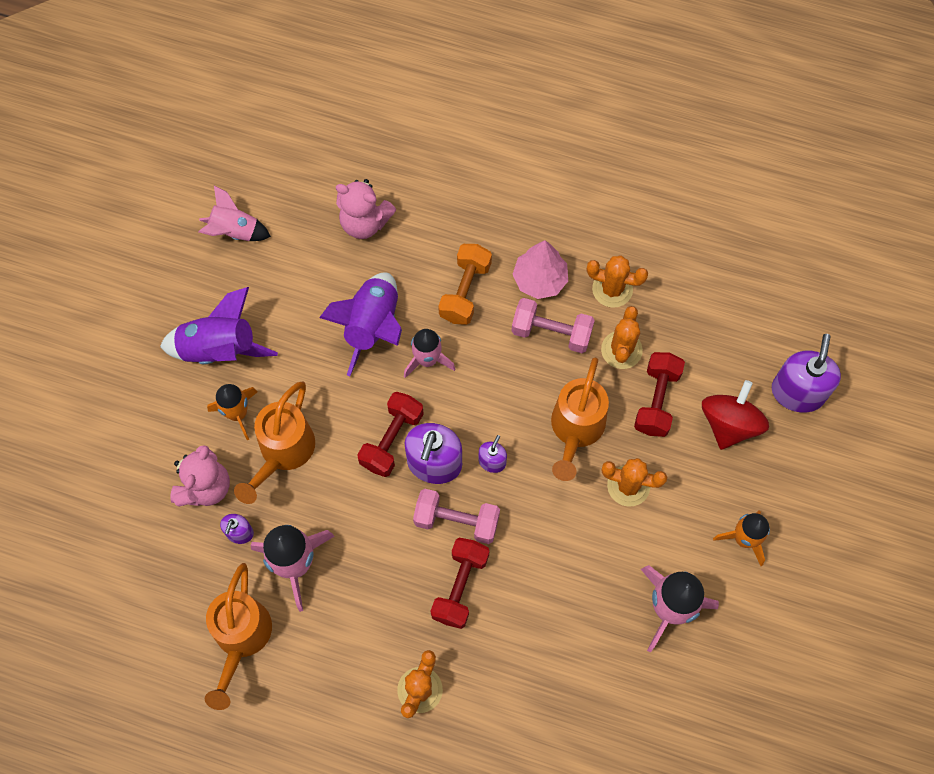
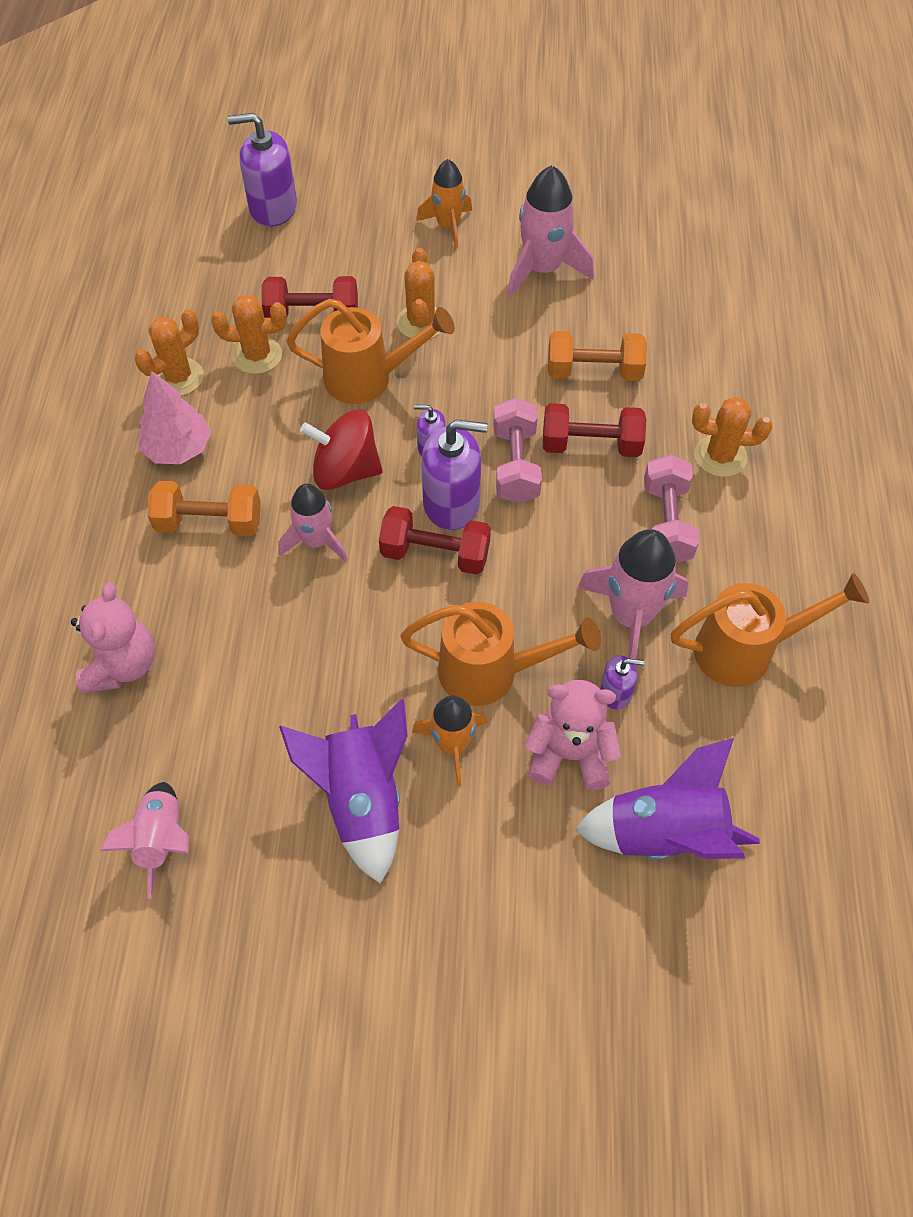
camera: 105 degrees left, 10 degrees down
(372, 327) = (283, 614): purple rocket -> purple rocket (665, 833)
(537, 615) = (594, 372): none -> orange dumbbell
(551, 332) = (249, 424): pink dumbbell -> pink dumbbell (666, 523)
(612, 289) = (178, 377): orange cactus -> orange cactus turned 45 degrees clockwise
(729, 424) = (324, 254): red spinning top -> red spinning top (345, 471)

